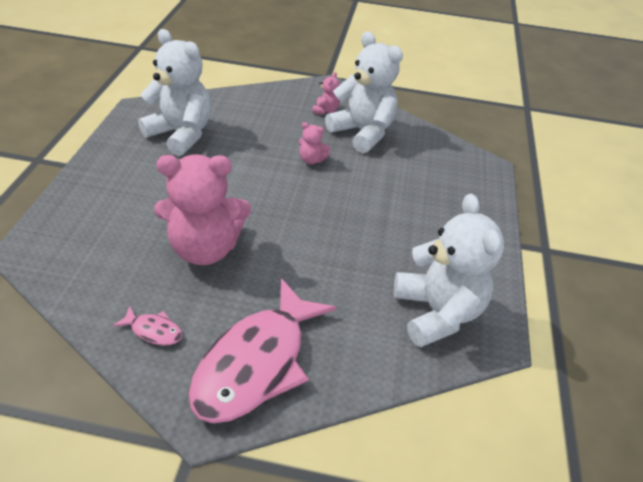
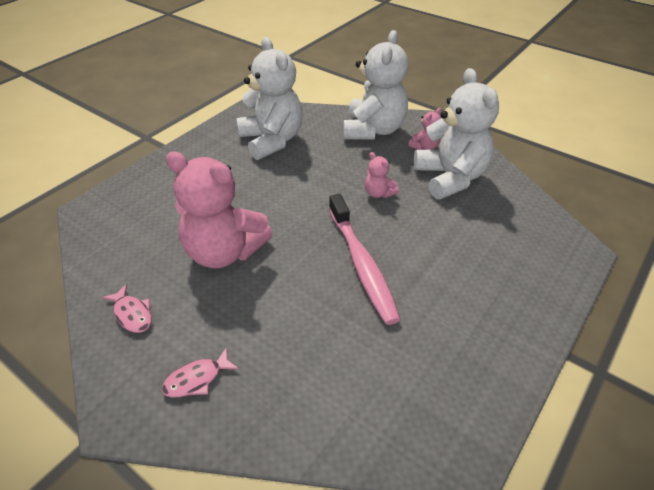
camera: 30 degrees right, 0 degrees up
(257, 363) = (197, 379): pink fish -> pink fish, size x0.40
(335, 223) = (361, 264): none -> pink toothbrush
(437, 312) = (412, 398): white teddy bear -> white teddy bear (373, 130)

